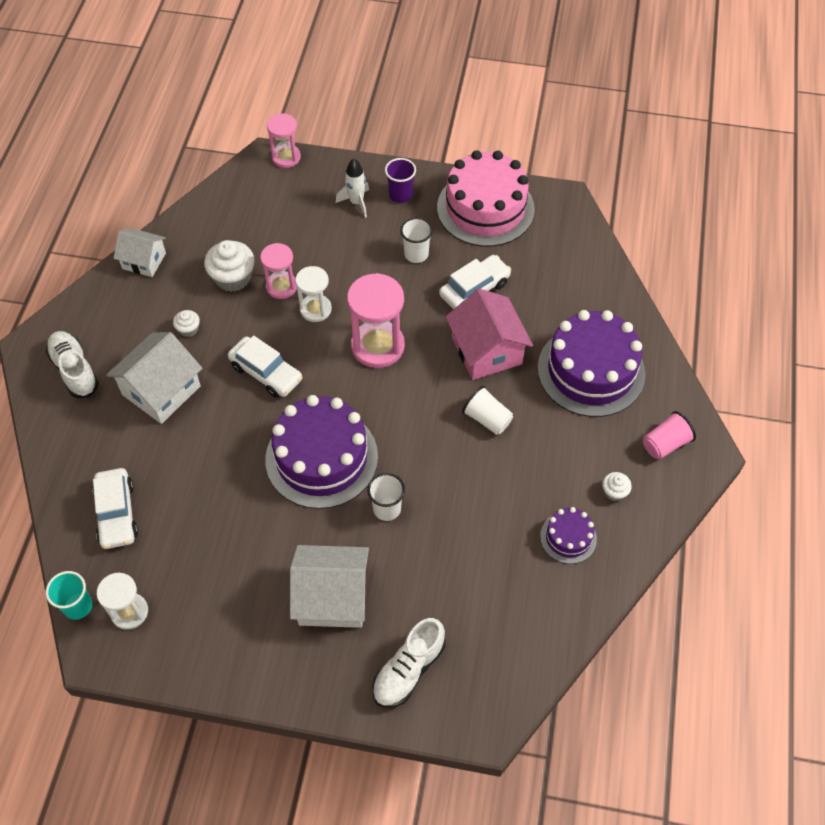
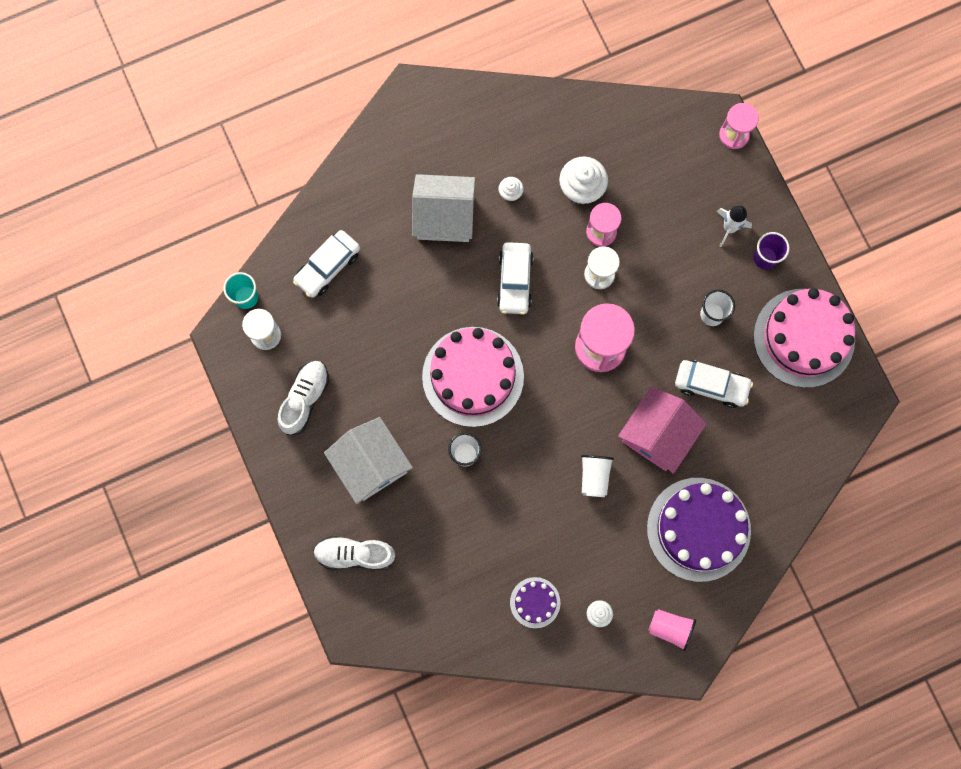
camera: 55 degrees right, 20 degrees up
(74, 370) = (415, 140): white shoe -> white shoe (305, 399)
(144, 261) = (546, 108): white house -> none
(321, 458) = (473, 376): purple cake -> pink cake

